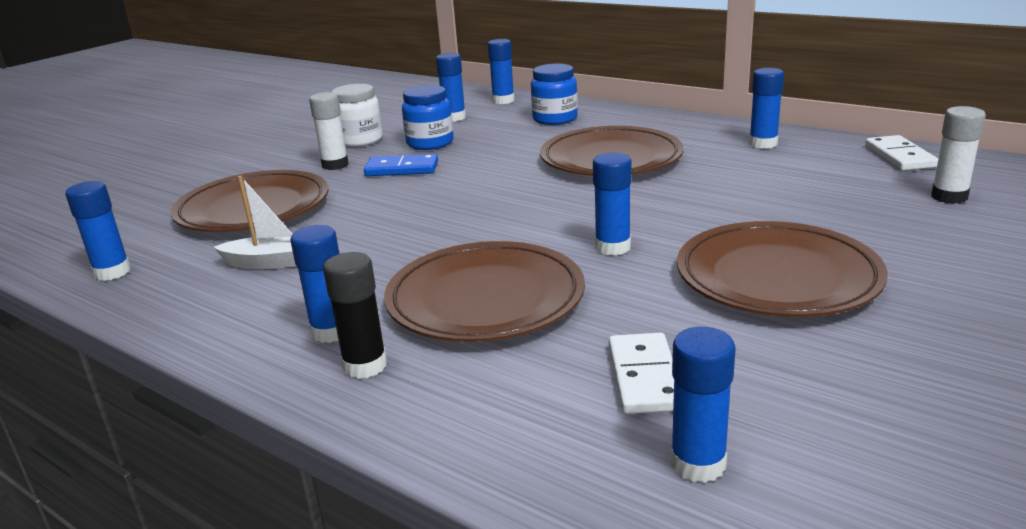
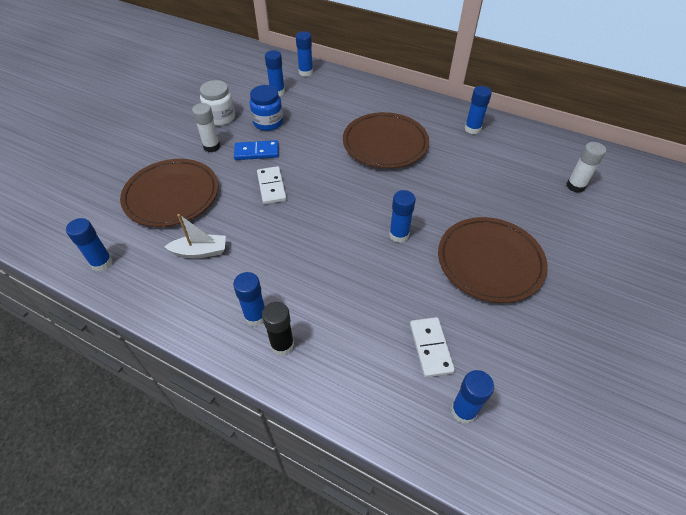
camera: 10 degrees left, 25 degrees up
(485, 300) = (336, 285): brown plate -> none
(555, 119) = (343, 96): blue jar -> none
(899, 157) = (549, 145): white domino -> white domino (271, 187)

